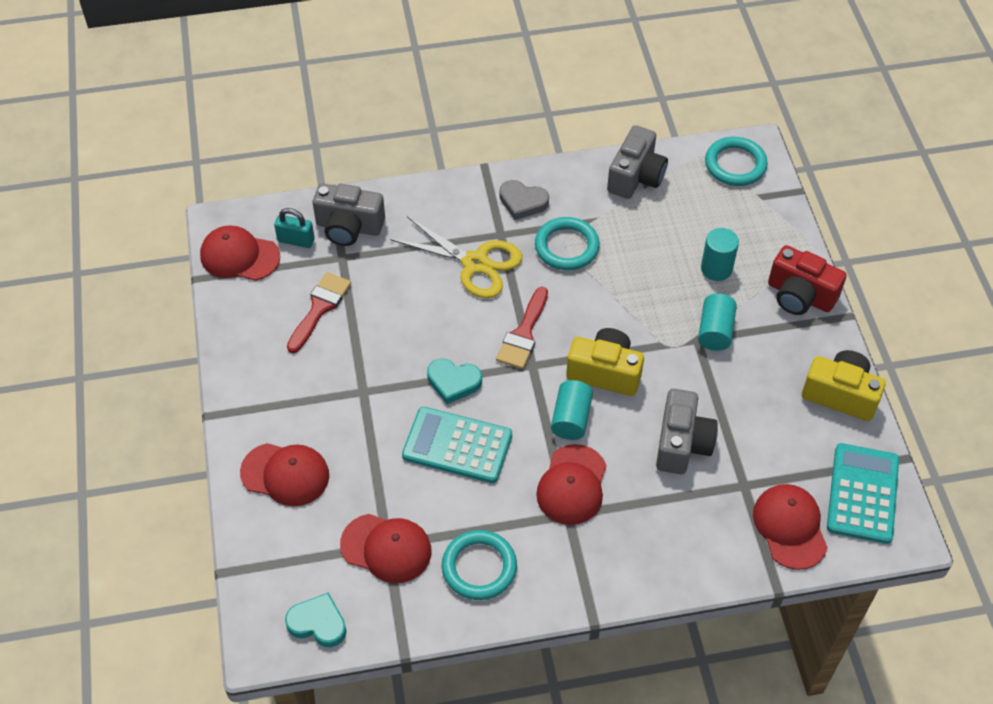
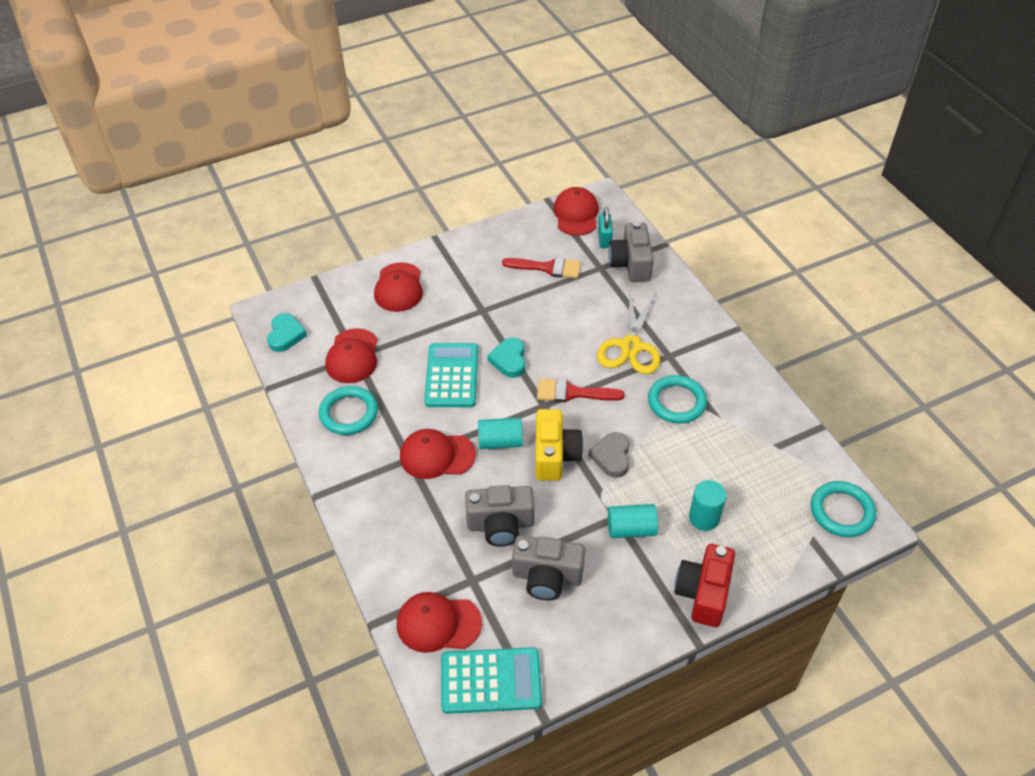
camera: 75 degrees right, 5 degrees down
(522, 202) = (710, 362): grey heart -> grey heart (612, 457)
(636, 177) = (782, 435): grey camera -> grey camera (547, 577)
(790, 527) = (438, 623): red cap -> red cap turned 150 degrees counterclockwise
(840, 394) = (598, 646): yellow camera -> none

